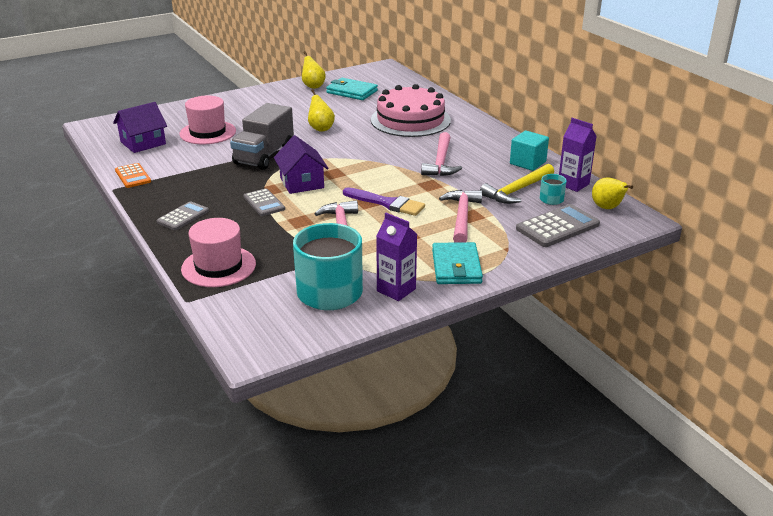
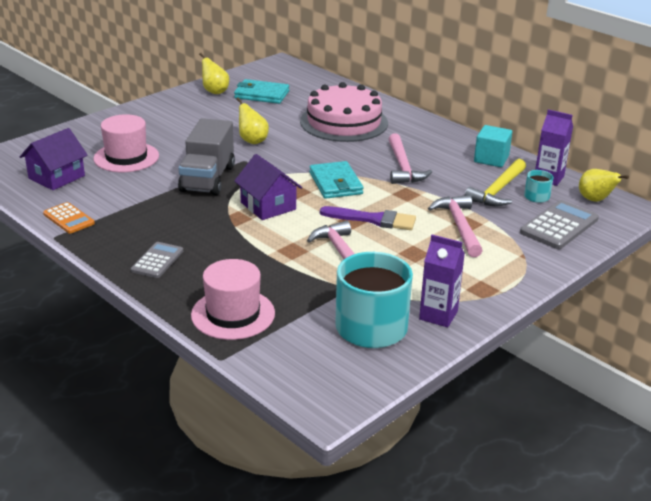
camera: 15 degrees left, 0 degrees up
(264, 203) = (240, 234): grey calculator -> none
(456, 267) = (484, 282): turquoise wallet -> turquoise wallet (335, 183)

